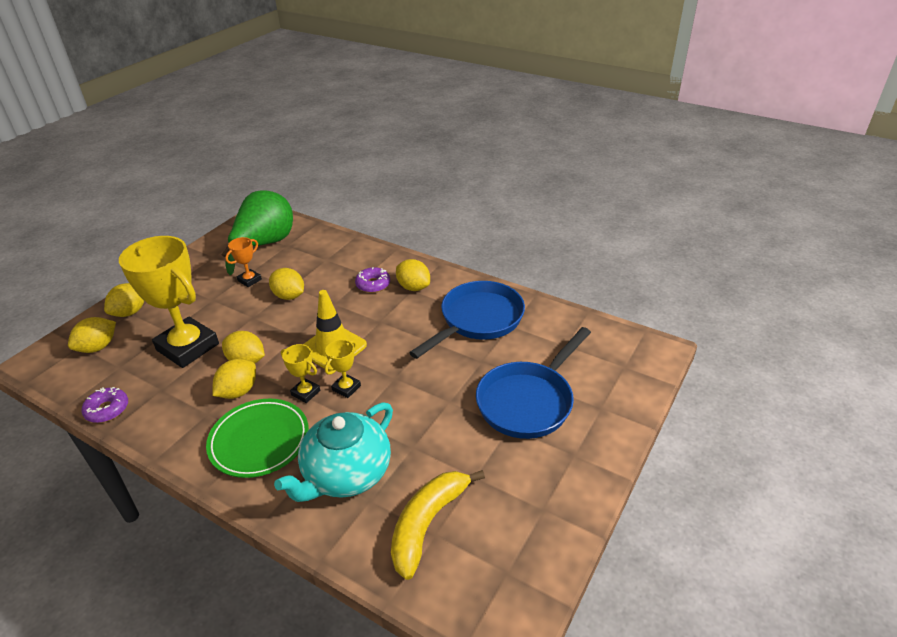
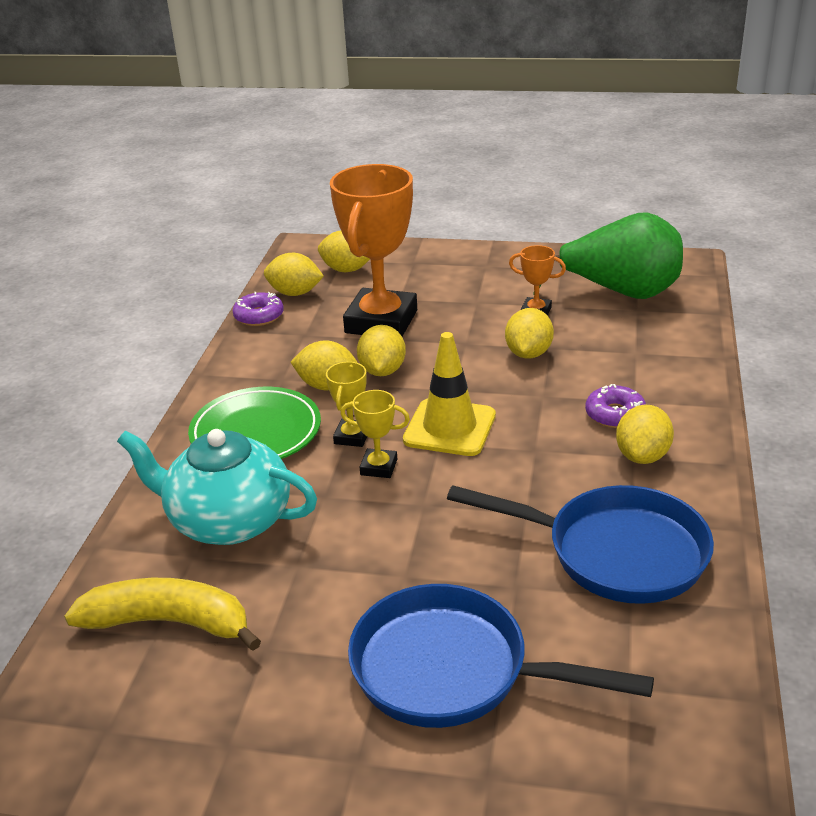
camera: 70 degrees right, 5 degrees down
(130, 312) = (415, 262): yellow lemon -> yellow lemon (295, 293)
(188, 347) = (381, 322): yellow trophy -> orange trophy

